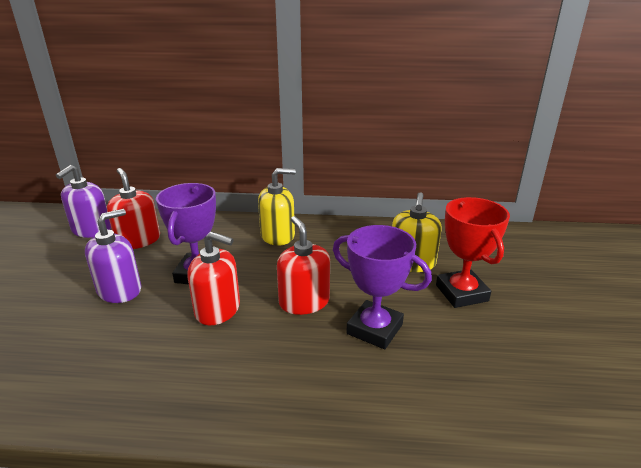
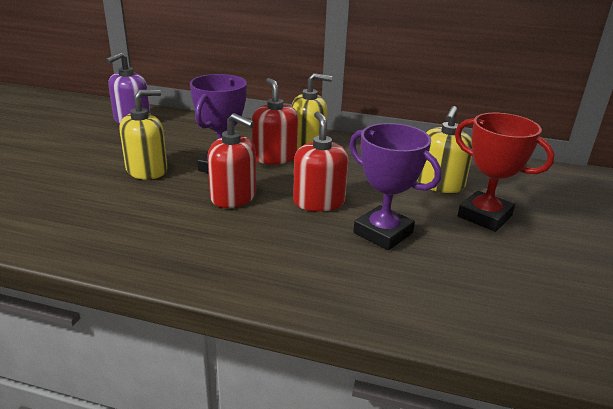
camera: 10 degrees right, 0 degrees up
(119, 290) = (147, 170): purple soap dispenser -> yellow soap dispenser
(138, 240) = (173, 133): red soap dispenser -> red soap dispenser (274, 157)
(461, 293) = (484, 216): red trophy -> red trophy turned 45 degrees counterclockwise

